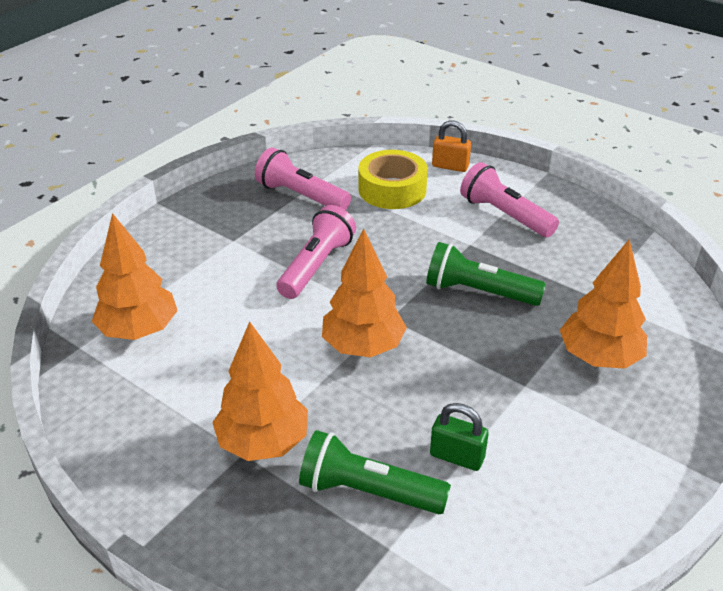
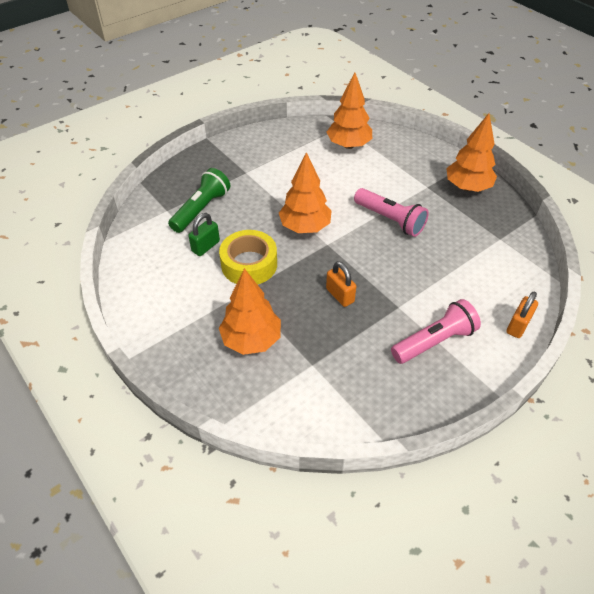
camera: 105 degrees right, 10 degrees up
(263, 442) = (249, 179): orange tree -> orange tree (467, 187)
(301, 196) = (477, 225): pink flashlight -> none
(392, 189) = (482, 278): yellow tape -> yellow tape (249, 264)
(478, 292) = (340, 295): green flashlight -> orange padlock

